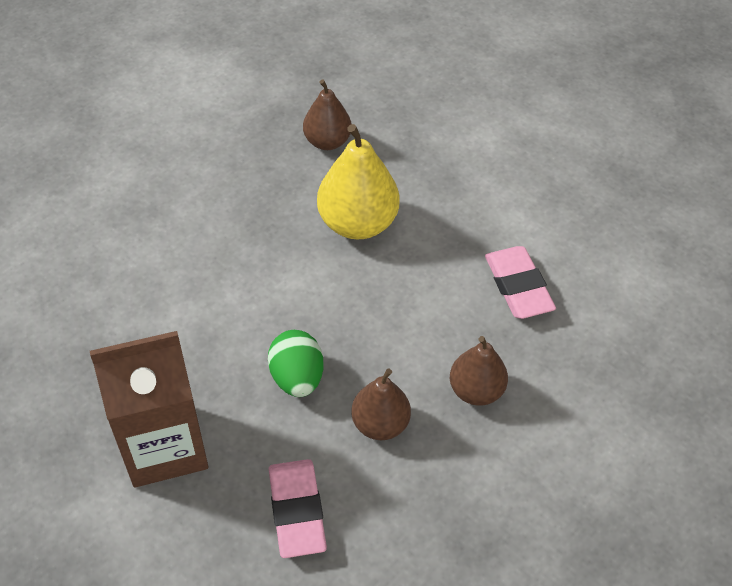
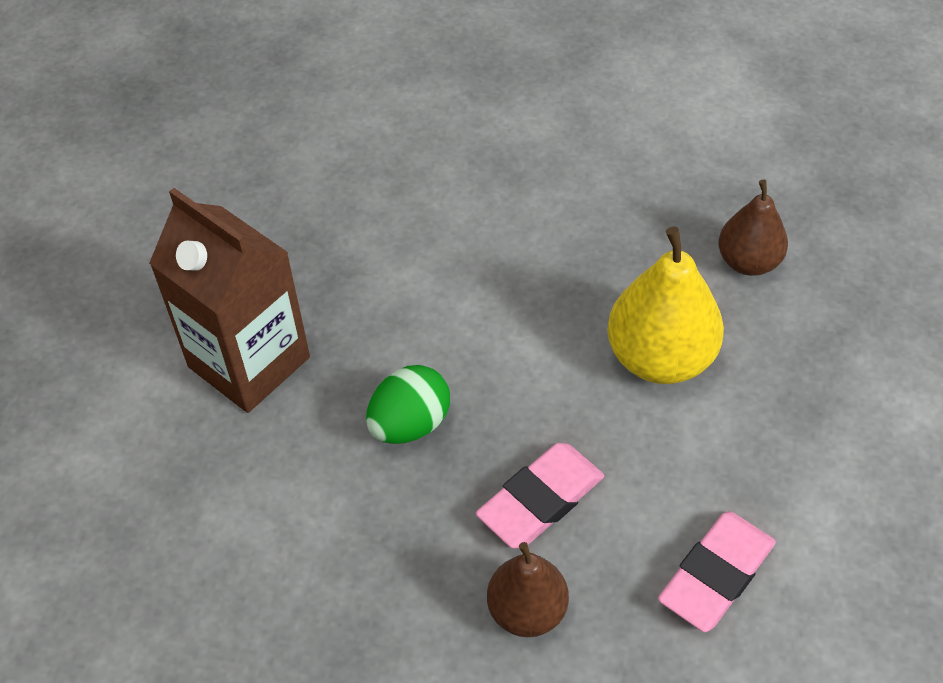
camera: 60 degrees right, 0 degrees up
(297, 511) = (251, 520): pink eraser -> pink eraser (540, 500)
(380, 424) = (409, 537): brown pear -> none

